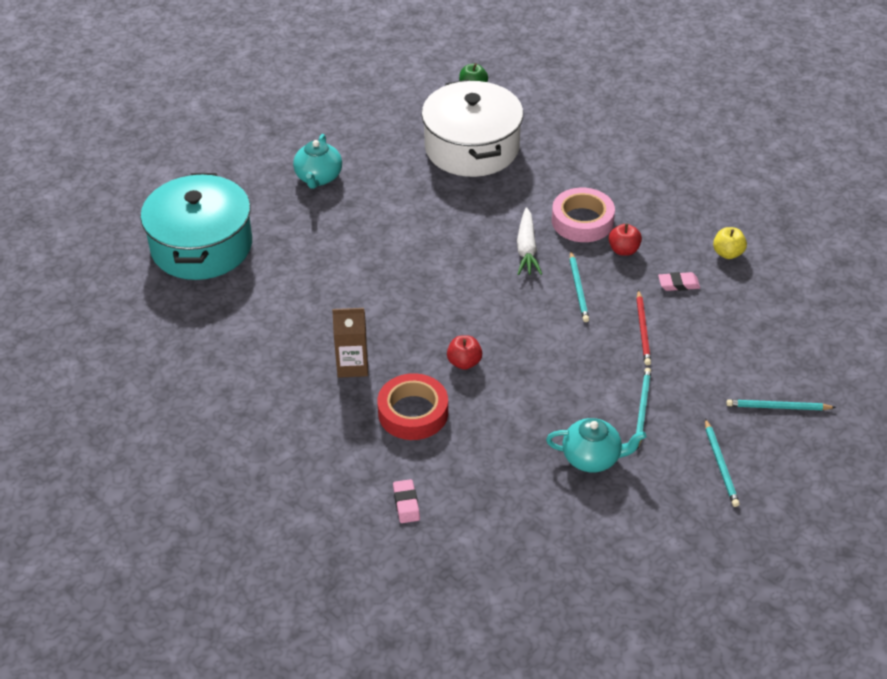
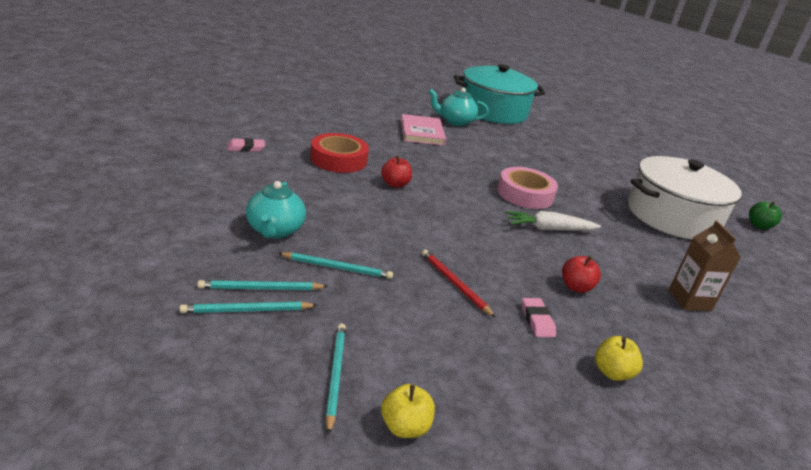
camera: 80 degrees right, 15 degrees down
(304, 329) = (422, 132): none -> pink book
(318, 178) = (585, 151): turquoise teapot -> turquoise teapot (455, 121)
(352, 366) = (387, 144): brown carton -> brown carton (689, 300)
(578, 289) = (504, 251): turquoise pencil -> turquoise pencil (260, 288)
(582, 221) = (607, 266): pink tape -> pink tape (525, 194)
(643, 330) = (454, 284): red pencil -> red pencil turned 60 degrees clockwise
(814, 371) = (404, 427): none -> yellow apple

